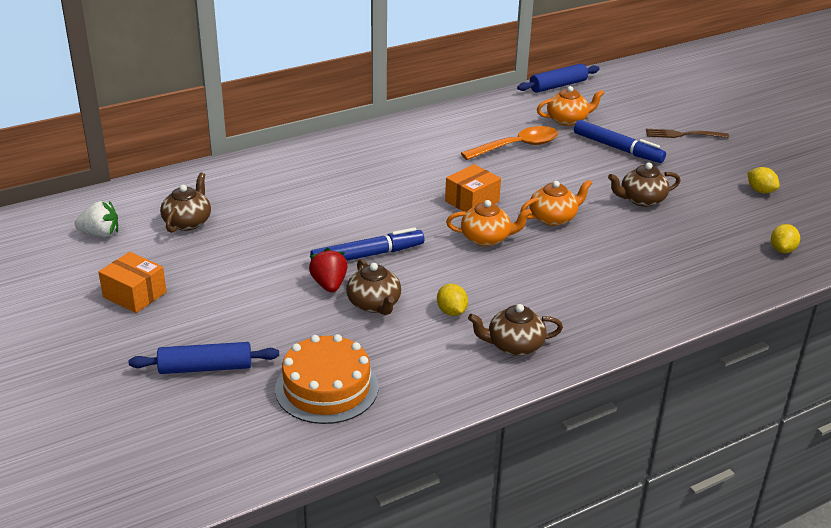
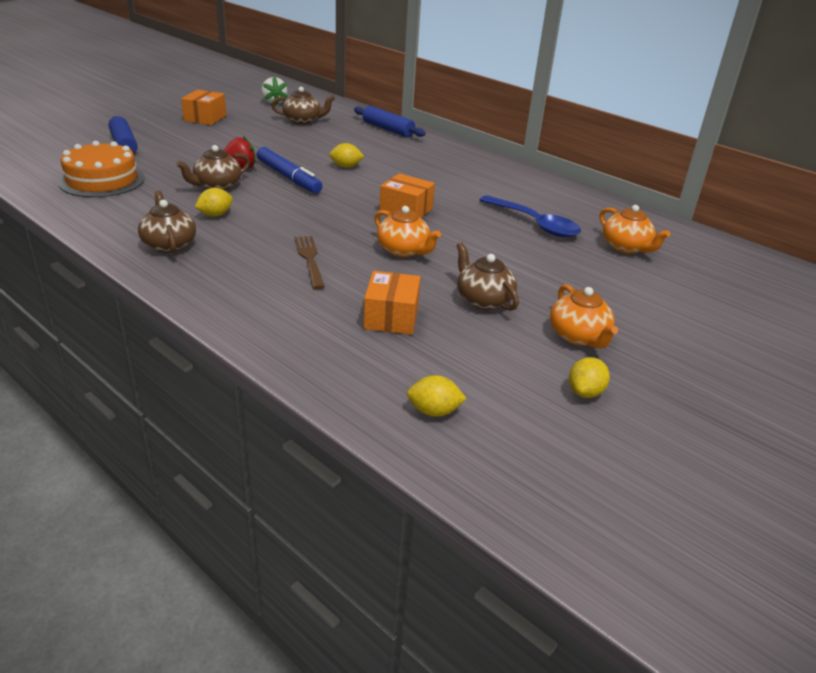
camera: 70 degrees right, 0 degrees up
(351, 216) = (346, 167): none -> yellow lemon
(486, 238) = (343, 221): orange teapot -> orange teapot (578, 336)
(517, 146) = (535, 224): orange spoon -> blue spoon
(558, 86) = (703, 237): blue rolling pin -> blue rolling pin (388, 129)
(618, 148) = (592, 280): blue marker -> none
(664, 244) = (391, 317): none -> orange box
(683, 135) = (681, 325): brown fork -> brown fork (309, 259)

